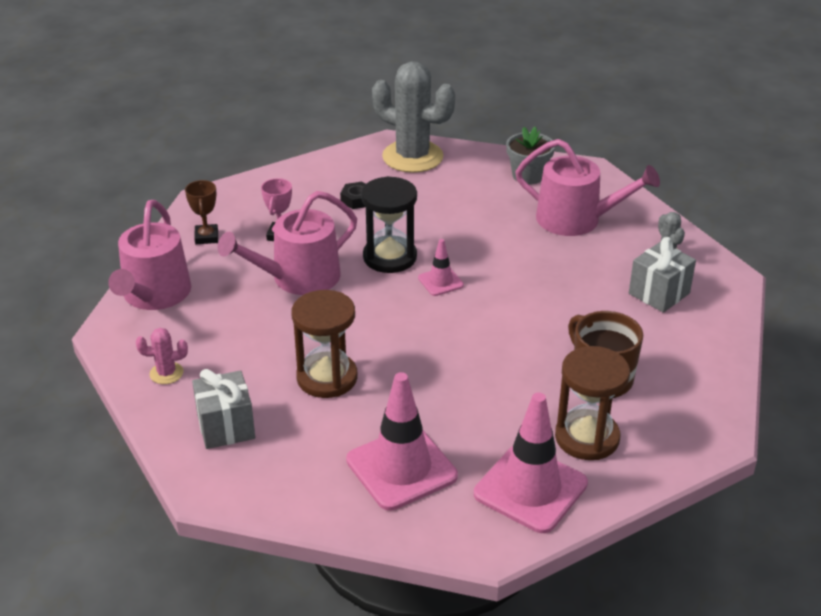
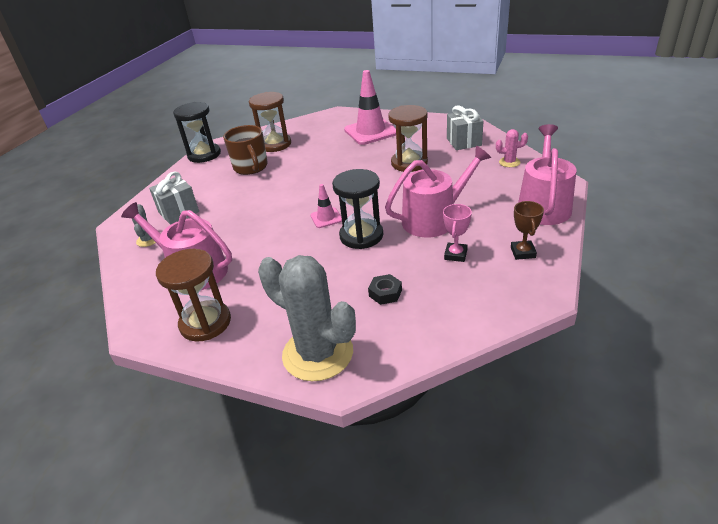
camera: 170 degrees left, 0 degrees up
(528, 175) = (205, 323): grey flower pot -> brown hourglass
(530, 489) = (312, 128): pink traffic cone -> none
(714, 414) = (204, 155): none -> black hourglass

